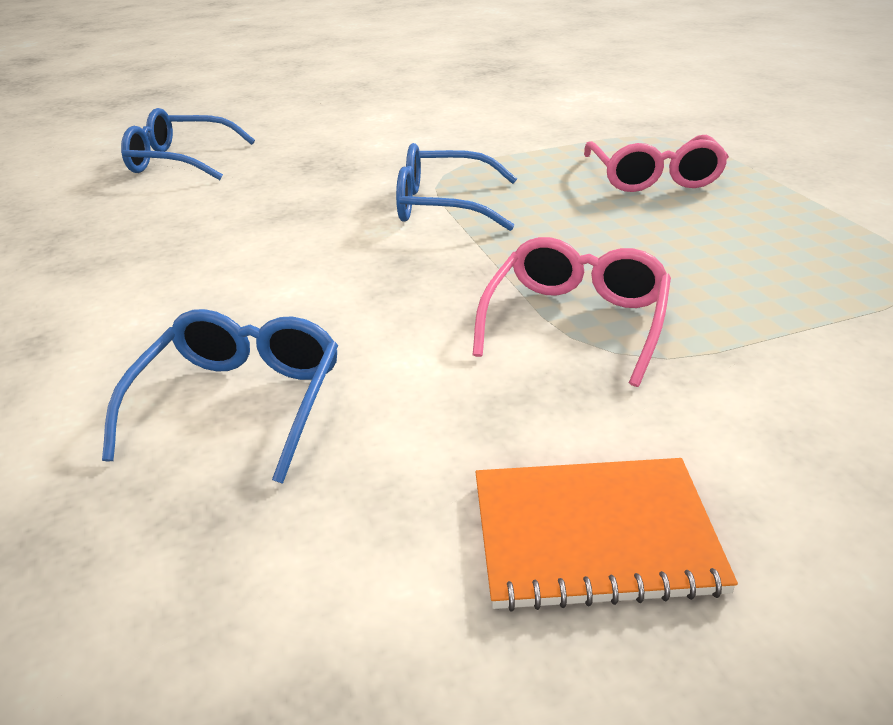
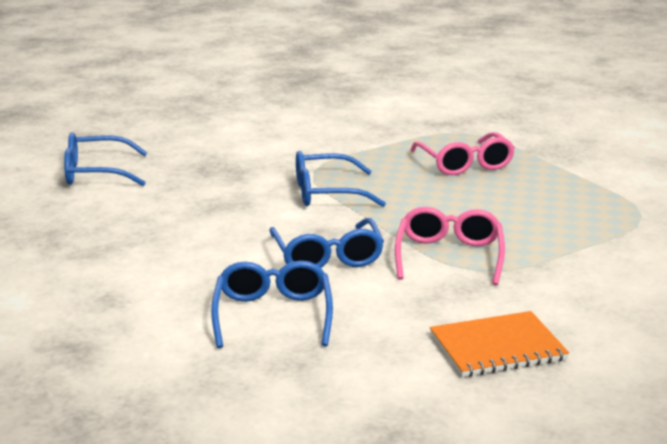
camera: 15 degrees left, 10 degrees down
(388, 304) = (327, 257): none -> blue glasses

